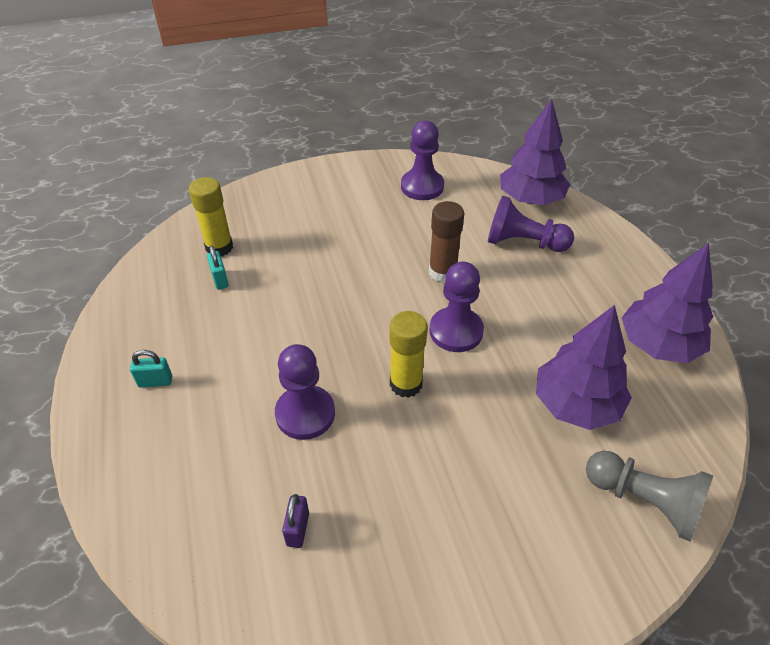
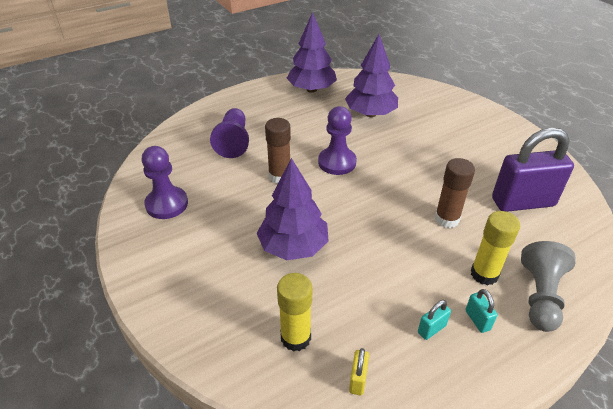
camera: 105 degrees left, 5 degrees down
(157, 276) = (358, 380): none -> yellow padlock
(220, 280) = (341, 319): turquoise padlock -> turquoise padlock (431, 329)
(298, 529) = (522, 202): purple padlock -> purple padlock, size x2.49
(305, 414) = (446, 219): purple pawn -> brown glue stick
(406, 384) = (394, 177): yellow glue stick -> yellow glue stick (484, 274)
(530, 199) = (178, 142): purple tree -> purple tree (293, 246)
(644, 501) = (416, 93): grey pawn -> grey pawn (540, 296)

